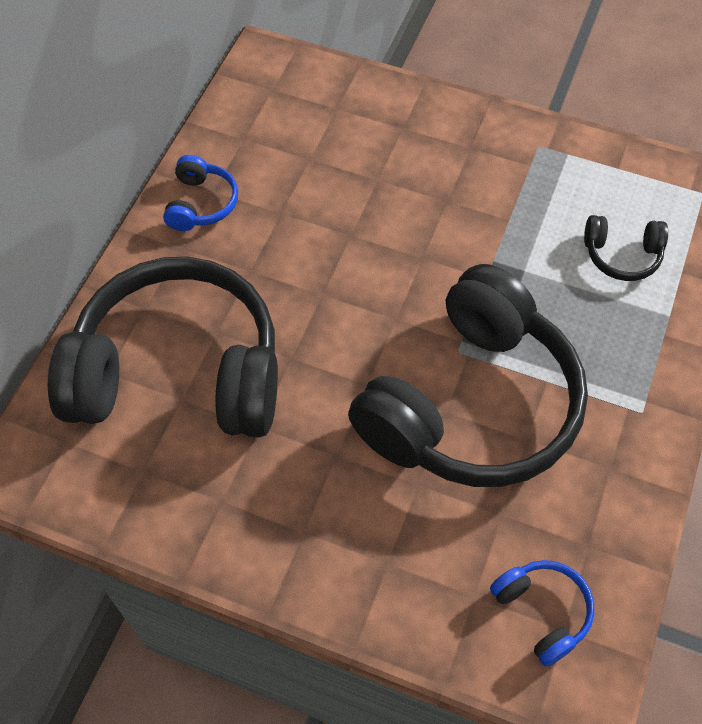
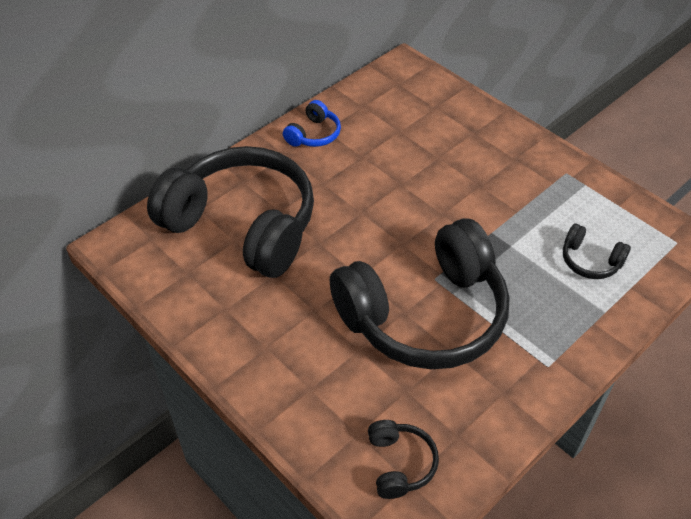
camera: 25 degrees right, 10 degrees down
(542, 612) = (400, 464): blue headphones -> black headphones

